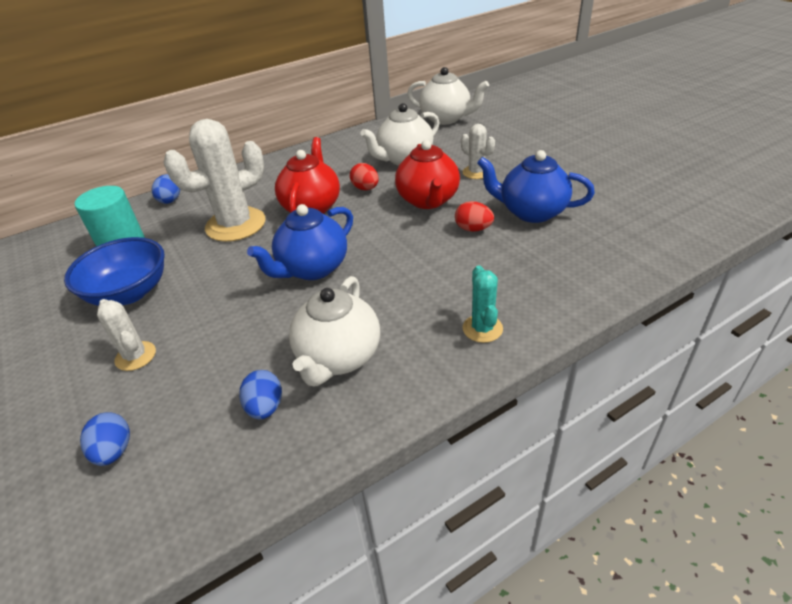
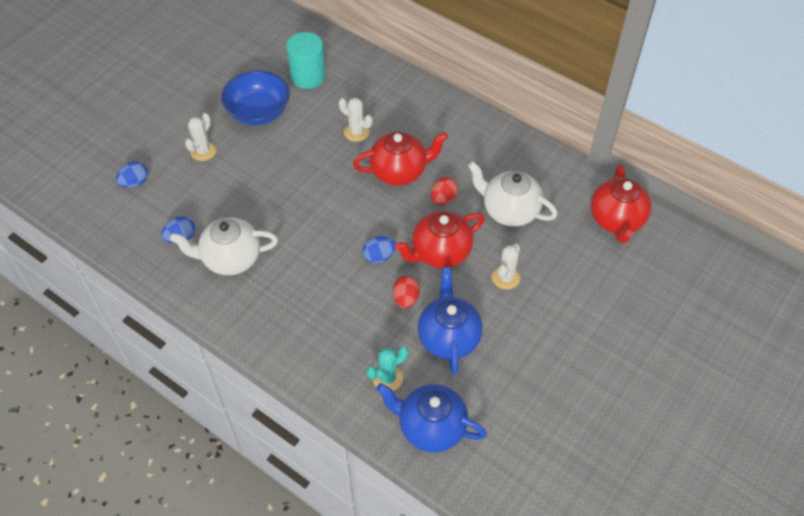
camera: 65 degrees right, 15 degrees up
(171, 200) = (376, 71): blue egg -> blue egg (379, 256)
(236, 225) = (356, 132): white cactus -> white cactus, size x0.50
(312, 269) = (317, 206): blue teapot -> blue teapot (430, 427)
(446, 119) = (616, 220): white teapot -> red teapot
(482, 328) = (281, 334): turquoise cactus -> turquoise cactus (387, 378)

